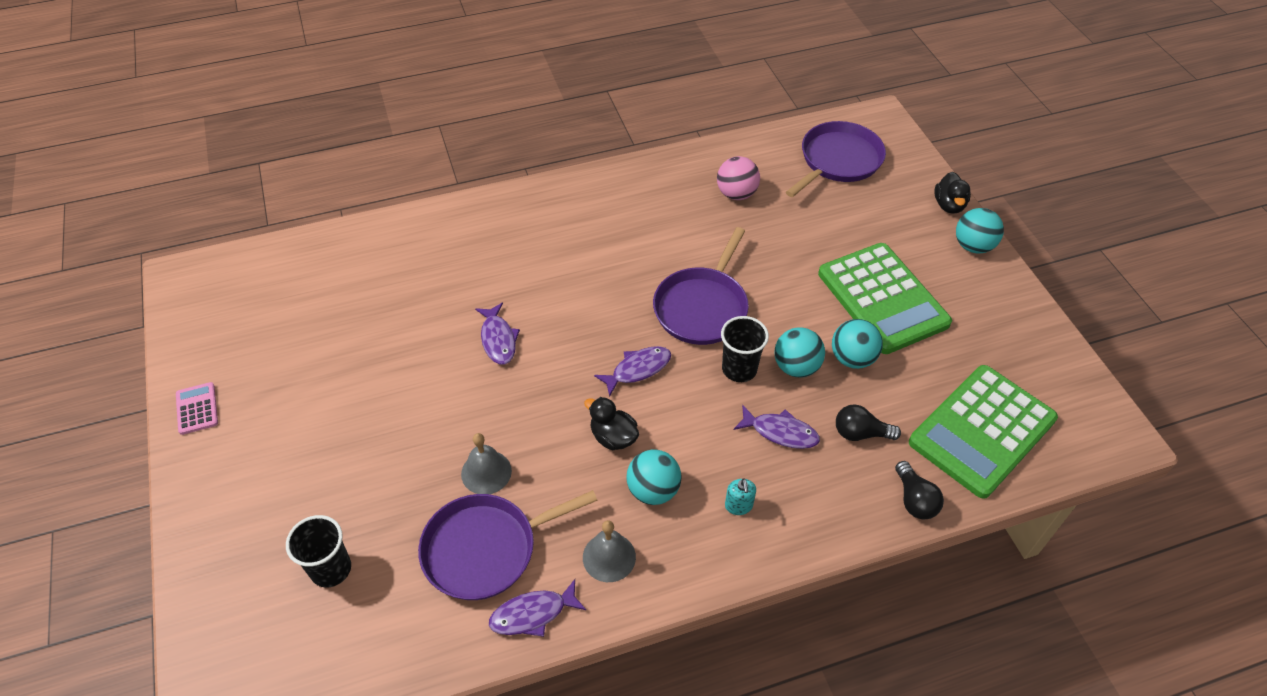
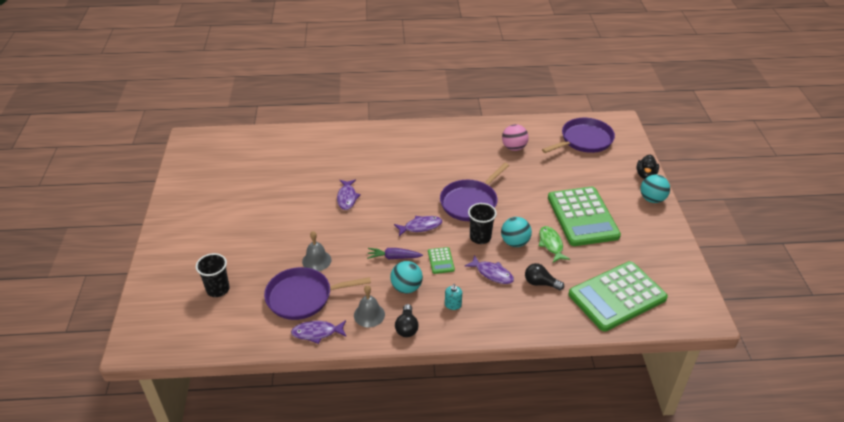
camera: 15 degrees right, 10 degrees down
(197, 409) = (175, 201): pink calculator -> none
(613, 437) = (393, 257): black duck -> purple carrot
(691, 426) = (441, 261): none -> green calculator
(852, 358) = (551, 244): turquoise ball -> green fish
(914, 500) = (560, 323): black light bulb -> black light bulb (407, 327)

